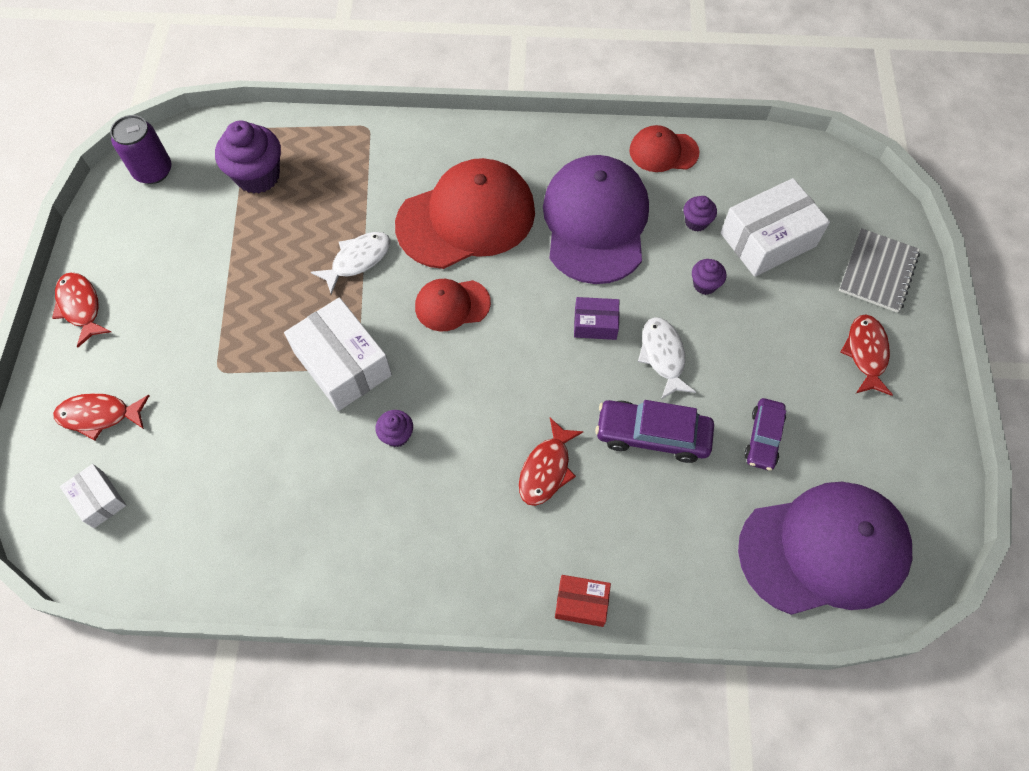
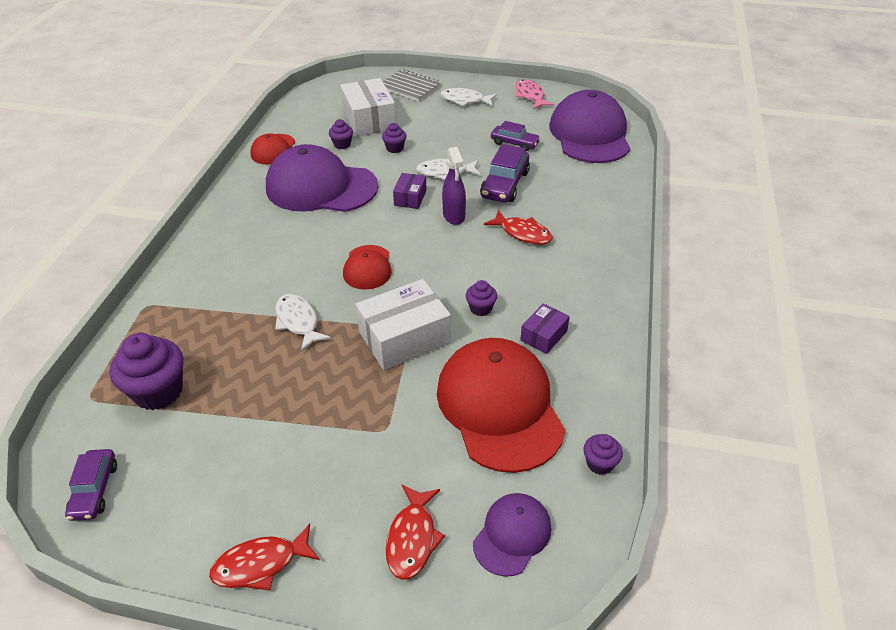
camera: 80 degrees left, 20 degrees down
(99, 499) = (512, 535): white box -> purple cap
(153, 171) = (94, 490): purple can -> purple car
(178, 578) = (599, 463): none -> purple cupcake
(358, 509) = (543, 336): none -> purple box
(466, 218) = (284, 252): red cap -> red cap (499, 407)
(567, 381) = (454, 216): none -> purple spray bottle
(581, 603) = (622, 229): red box -> none
(866, 353) = (465, 100): red fish -> white fish
(916, 448) = (530, 96): none -> pink fish

